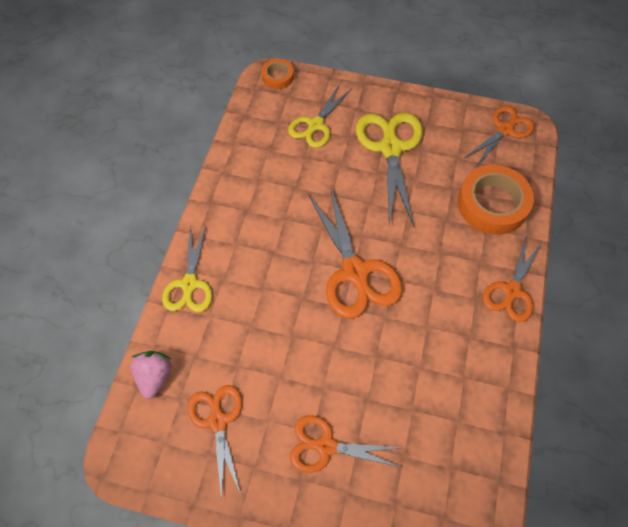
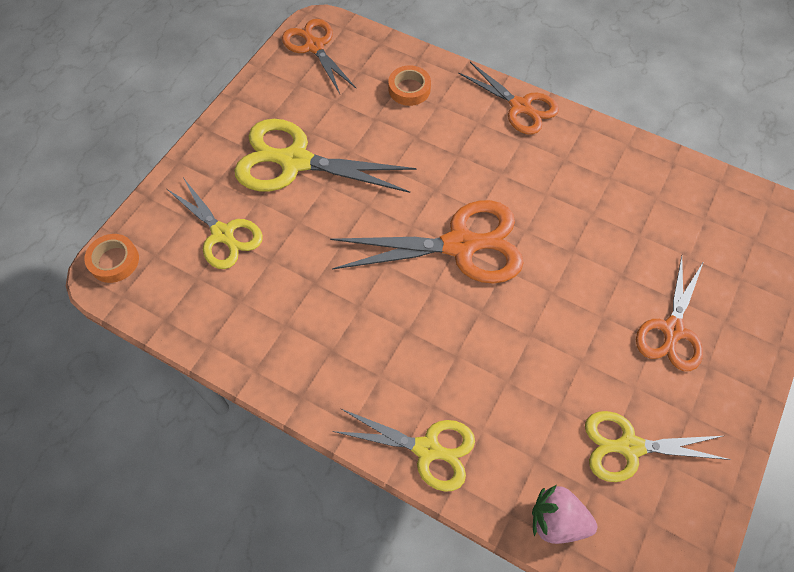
camera: 75 degrees left, 0 degrees up
(217, 421) = (628, 447): orange scissors -> yellow scissors
(492, 204) = (409, 89): orange tape -> orange tape, size x0.52

